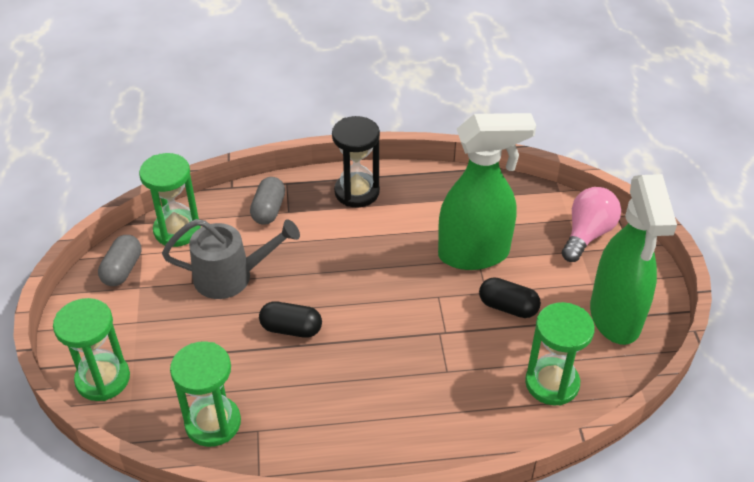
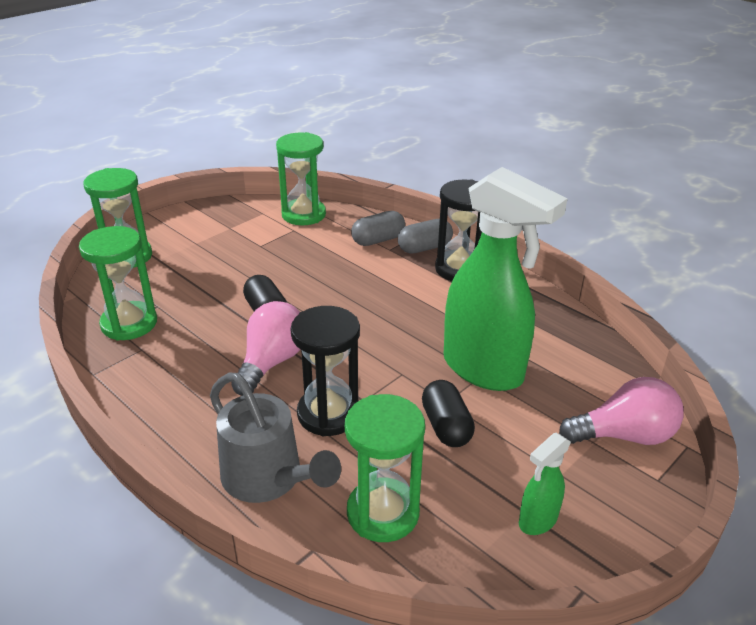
camera: 50 degrees right, 10 degrees down
(122, 270) = (238, 214): grey capsule -> grey capsule (424, 248)
(232, 276) = (288, 258): grey watering can -> grey watering can (269, 479)
(356, 358) = (272, 362): none -> pink light bulb
(441, 358) = (329, 414): none -> black hourglass
(615, 318) = (537, 521): green spray bottle -> green spray bottle, size x0.44

